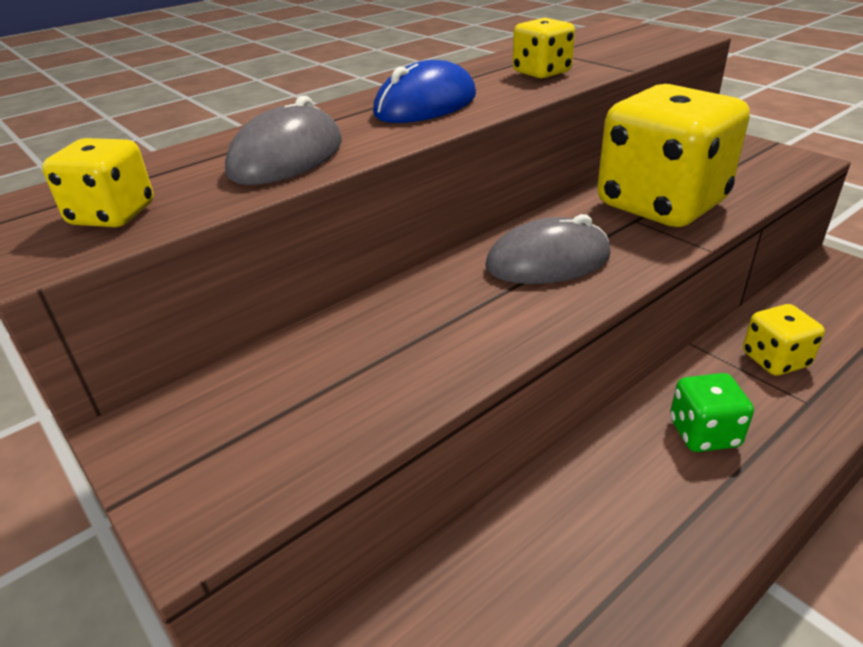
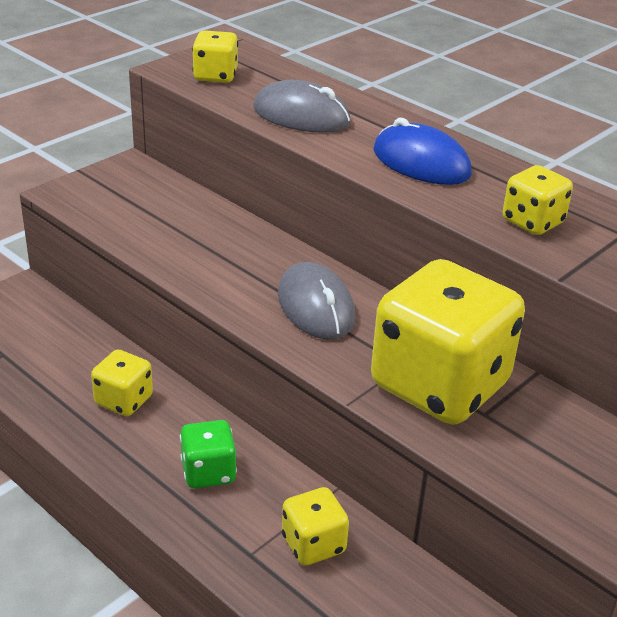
camera: 80 degrees right, 0 degrees up
(592, 520) = (124, 400): none -> yellow dice

